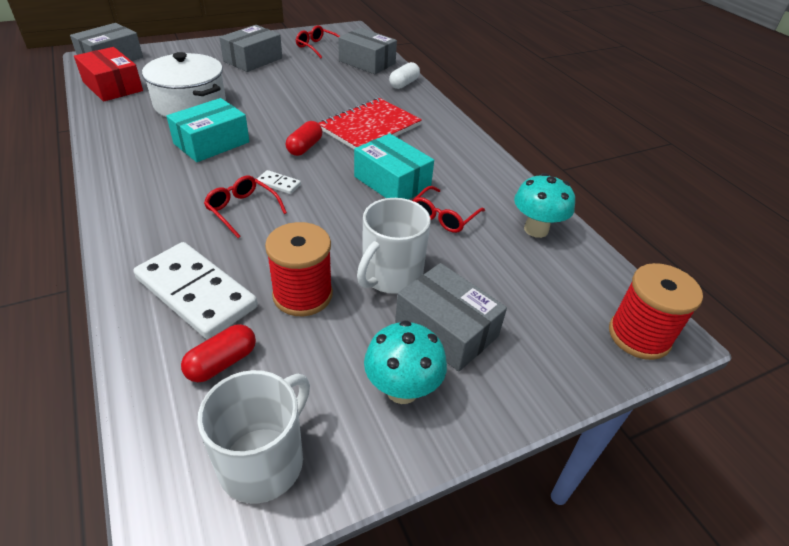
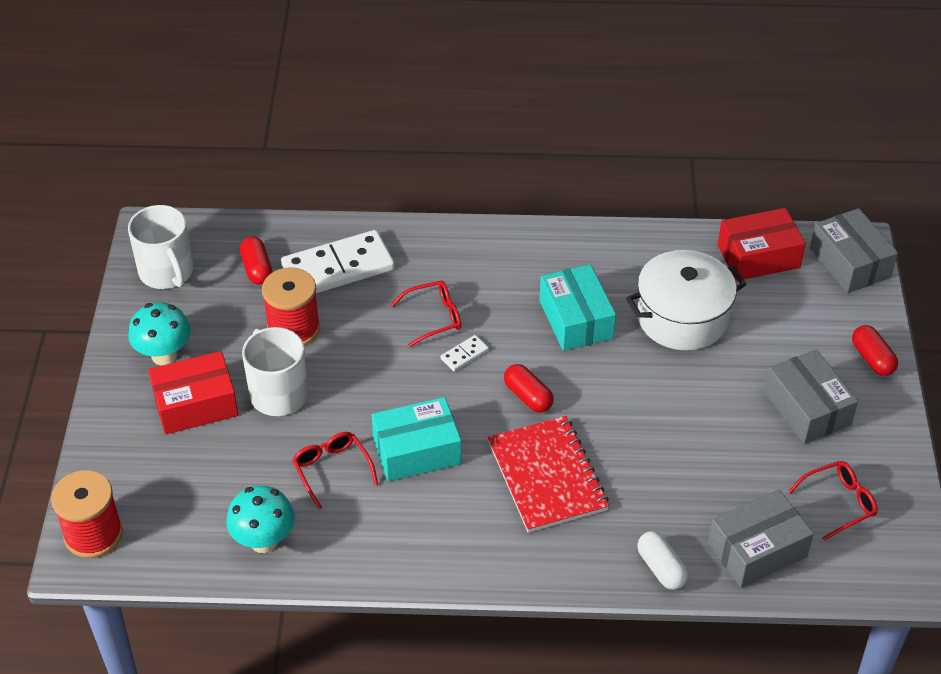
camera: 120 degrees right, 5 degrees up
(200, 47) = (872, 359): none -> red capsule
(446, 329) = (195, 404): grey box -> red box

